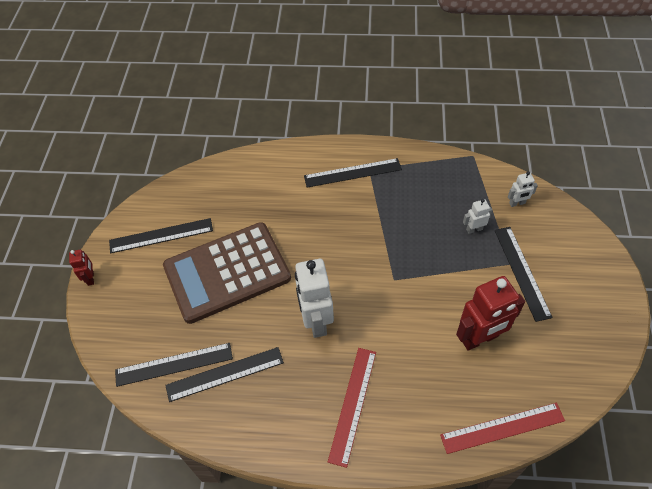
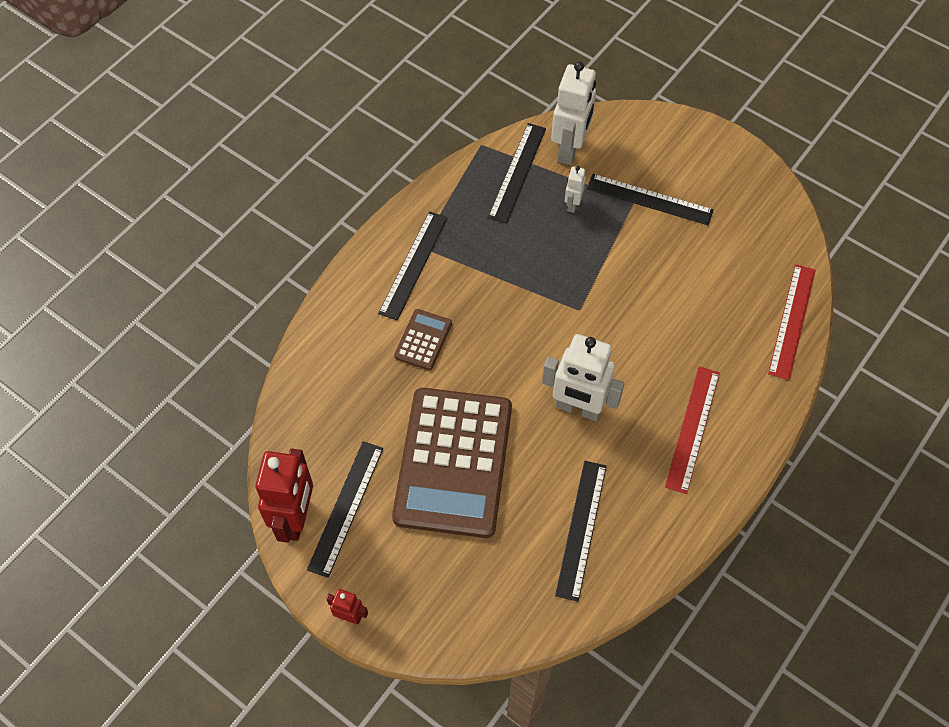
camera: 60 degrees left, 5 degrees up
(174, 364) = (535, 575): black ruler -> black ruler (517, 172)
(303, 208) = (423, 340): none -> brown calculator
(352, 404) = (692, 428): red ruler -> red ruler turned 60 degrees clockwise
(480, 338) = (695, 280): red robot -> red robot (295, 518)
(517, 203) = (570, 149): white robot -> white robot, size x2.08

